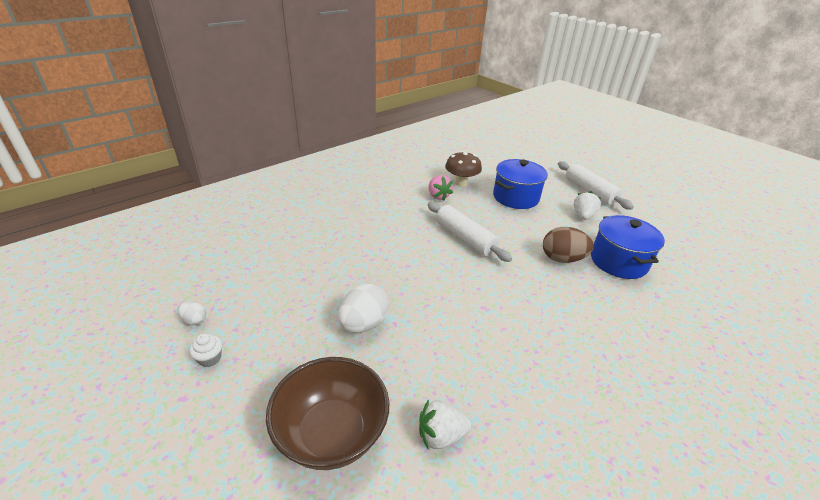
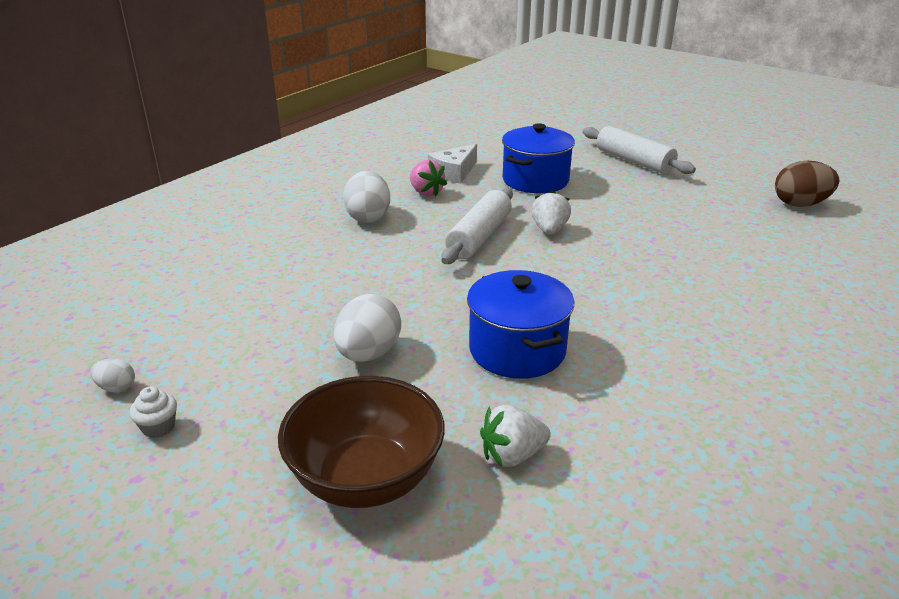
camera: 10 degrees left, 5 degrees down
(394, 210) = (368, 217): none -> white egg
(461, 183) = (454, 172): brown mushroom -> white cheese
(465, 238) = (479, 237): white rolling pin -> white rolling pin turned 75 degrees clockwise
(562, 259) = (617, 242): brown egg -> brown egg (800, 204)
(583, 216) = (632, 190): white strawberry -> white strawberry (549, 230)
(618, 261) = (690, 235): blue pot -> blue pot (517, 350)

